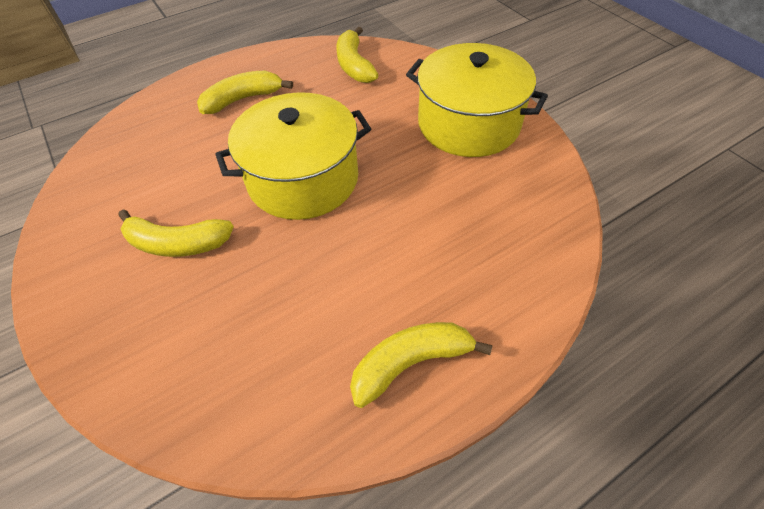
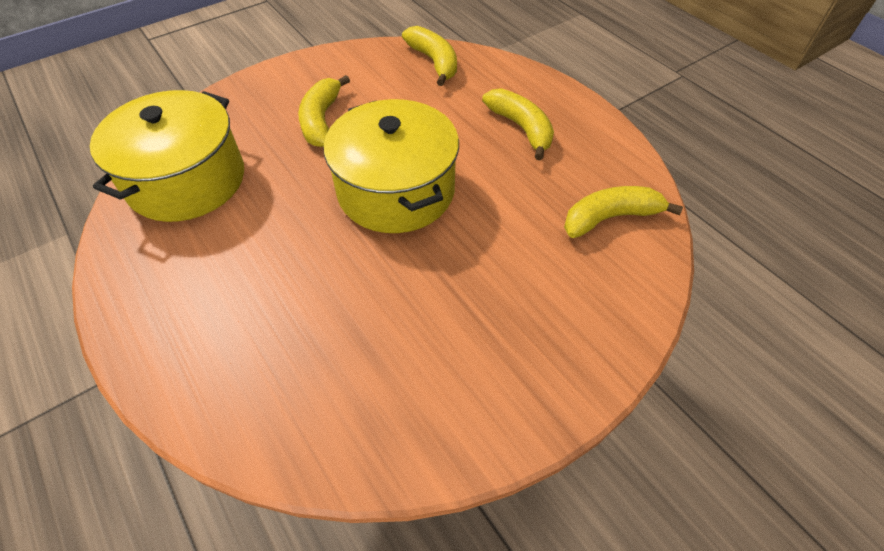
camera: 85 degrees right, 0 degrees up
(410, 363) = (160, 287): yellow banana -> yellow banana (434, 62)
(468, 124) = (500, 351): yellow pot -> yellow pot (187, 180)

